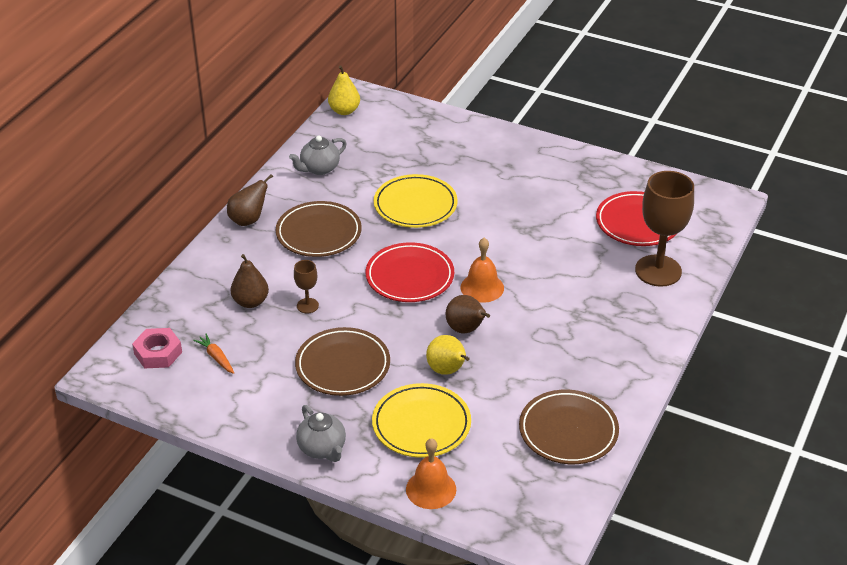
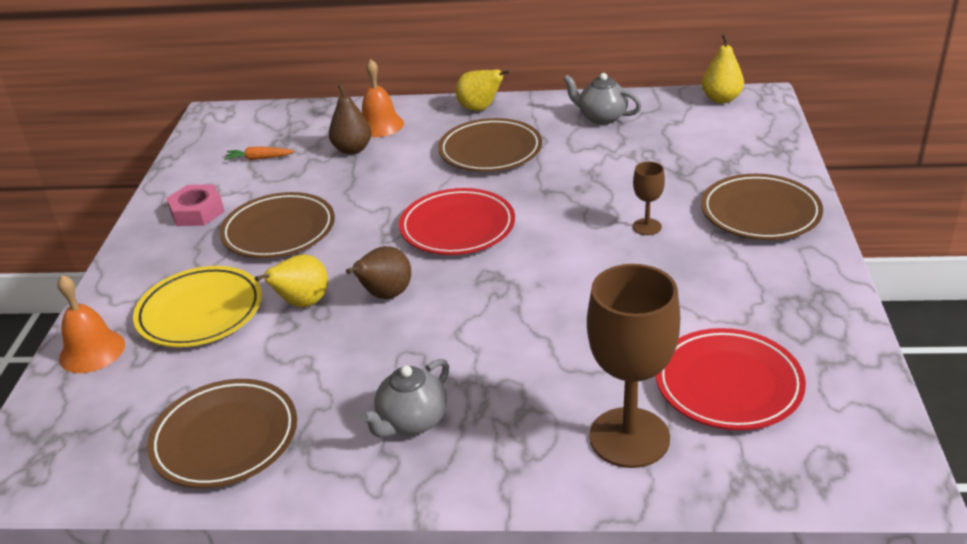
camera: 70 degrees right, 5 degrees down
(158, 353) = (252, 130): pink nut -> pink nut (197, 212)
(216, 357) = (259, 158): orange carrot -> orange carrot turned 120 degrees counterclockwise
(248, 220) = (480, 109): brown pear -> yellow pear
(307, 305) = (365, 181): brown goblet -> brown goblet (647, 227)
(322, 449) = (142, 258): grey teapot -> grey teapot (412, 421)
(415, 205) = (593, 192): yellow plate -> none
(482, 287) = (473, 284): orange bell -> orange bell (380, 125)
(493, 151) = (760, 213): none -> brown plate

